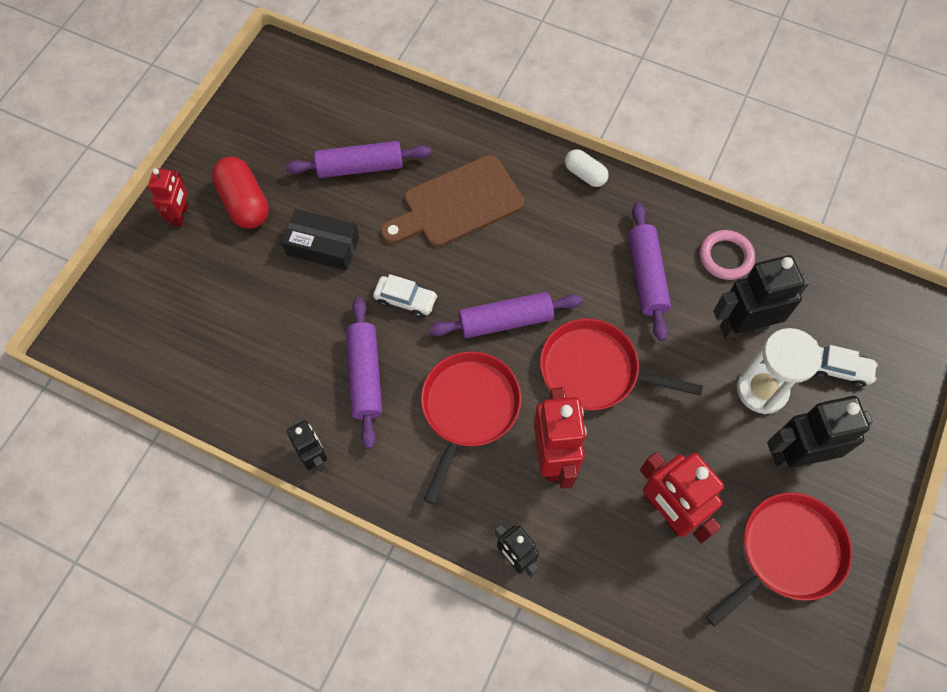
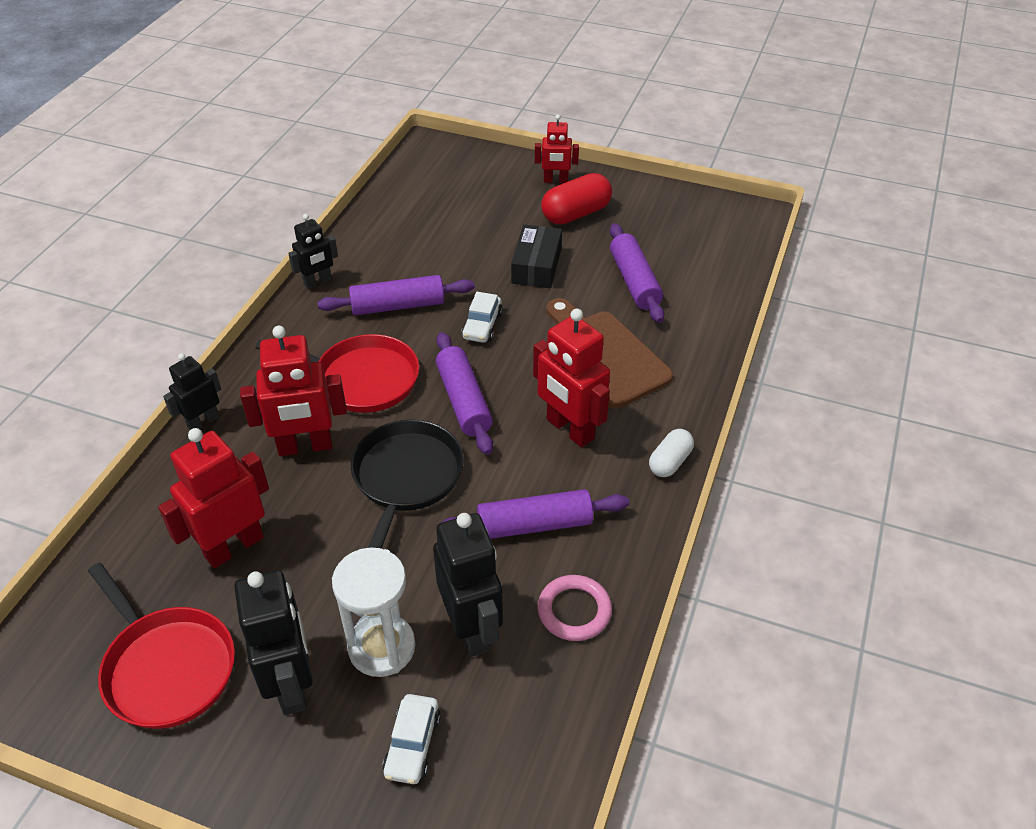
camera: 85 degrees right, 20 degrees down
(545, 241) = (569, 429): none -> red robot
(594, 370) = (406, 478): red pan -> black pan

